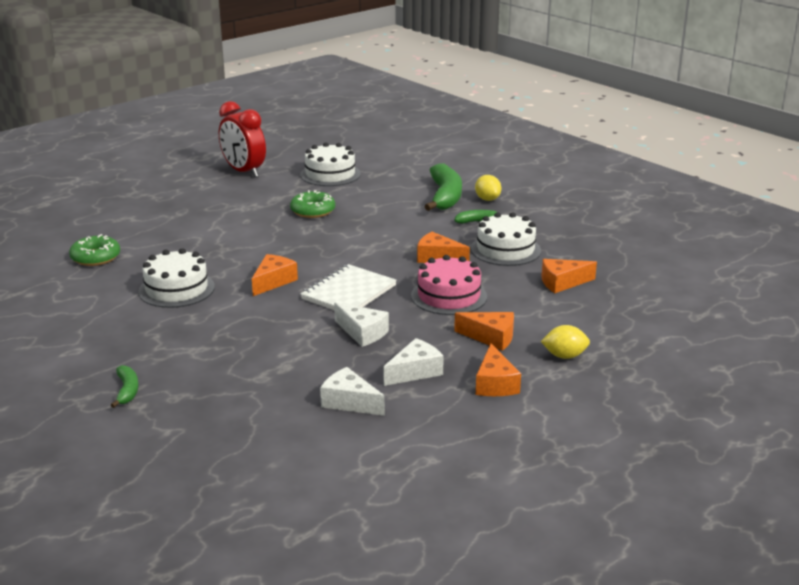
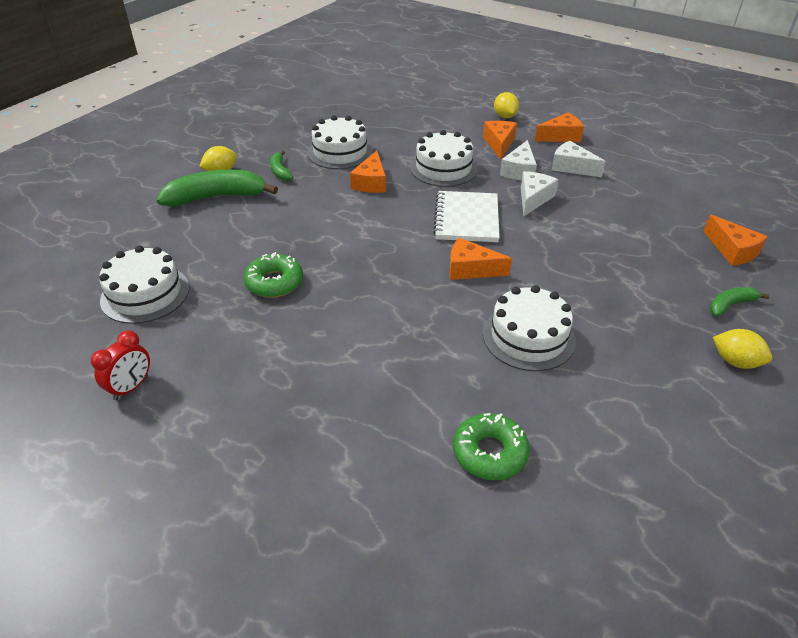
camera: 105 degrees left, 15 degrees up
(69, 367) = (735, 362): none -> yellow lemon
(243, 172) = (131, 387): red clock -> red clock, size x0.56
(348, 292) = (466, 219): white notebook -> white notebook turned 75 degrees clockwise
(349, 402) = (635, 187): white cheese -> white cheese (519, 171)
(449, 296) = (443, 168): pink cake -> white cake
(562, 283) = (392, 124): orange cheese -> orange cheese (732, 250)

